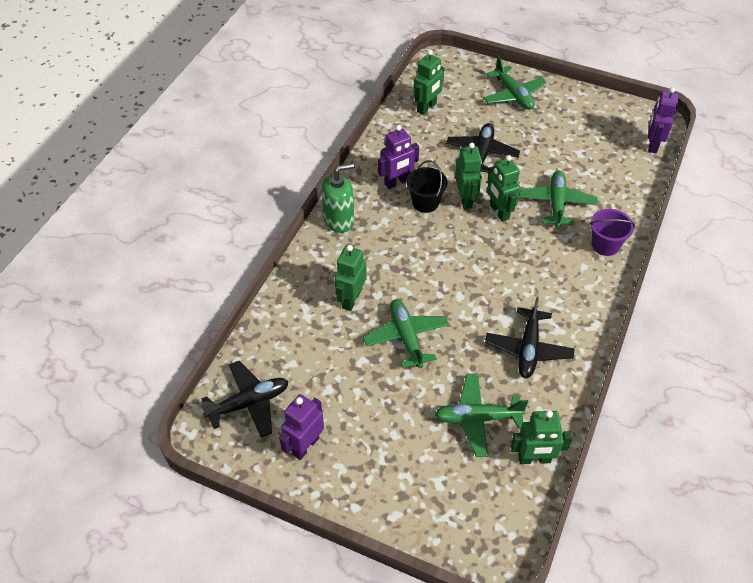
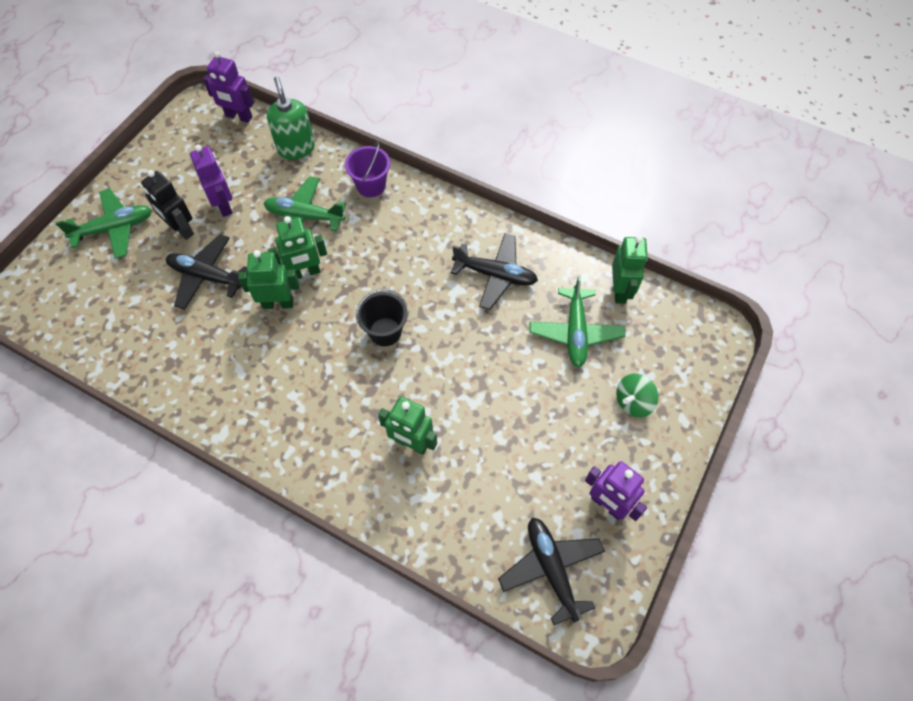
camera: 85 degrees left, 10 degrees up
(339, 220) = (282, 449): green soap dispenser -> green soap dispenser (296, 148)
(397, 182) = (231, 375): purple robot -> purple robot (224, 205)
(406, 337) = (471, 388): green plane -> none
(408, 469) = (633, 402): none -> green spinning top
(425, 202) = (273, 347): black bucket -> black bucket (385, 332)
(427, 108) = (104, 326): green robot -> none
(522, 131) = (181, 229): none -> black robot

